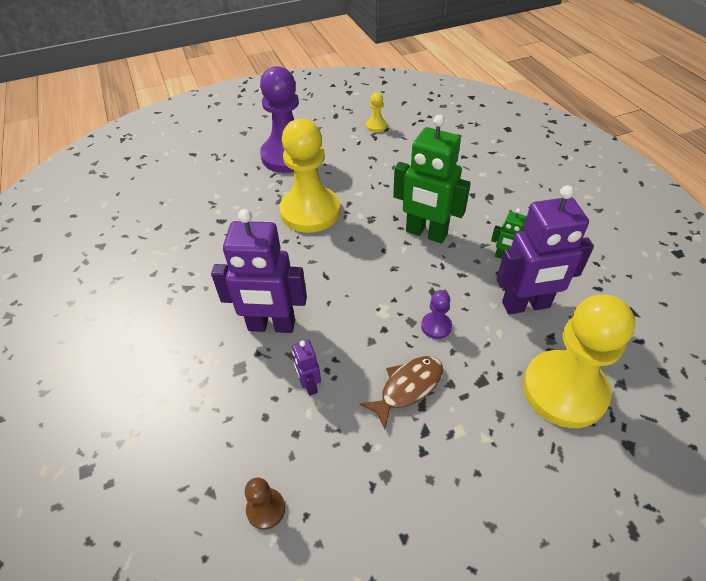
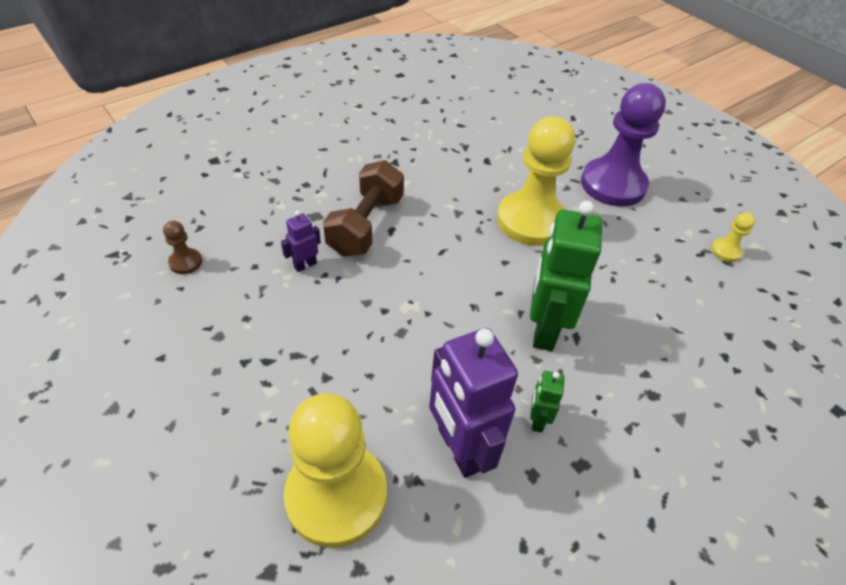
camera: 70 degrees right, 0 degrees up
(271, 326) = (366, 225): purple robot -> brown dumbbell
(408, 388) = (314, 340): brown fish -> none
(436, 326) = (400, 356): purple pawn -> none

